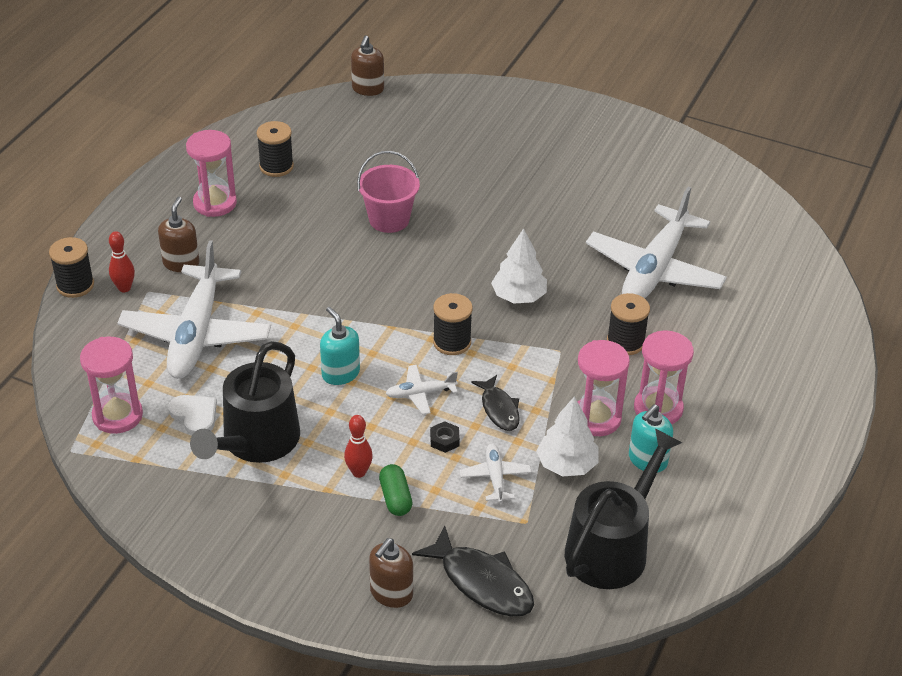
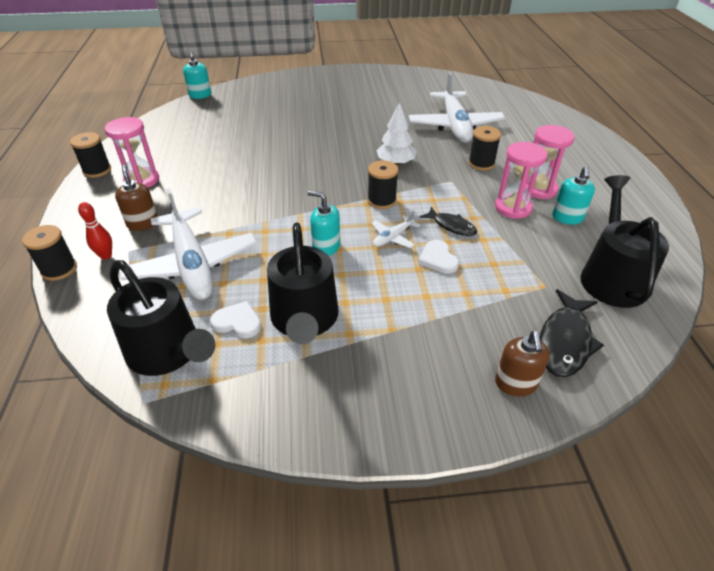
camera: 30 degrees left, 0 degrees up
(117, 415) = (168, 352): pink hourglass -> black watering can
(276, 166) = (171, 148): black spool -> black spool (97, 170)
(359, 472) = (402, 306): red bowling pin -> none
(368, 89) = (200, 95): brown soap dispenser -> turquoise soap dispenser
(389, 219) = (274, 151): pink bucket -> none
(395, 498) = (446, 311): green capsule -> none
(444, 440) = (438, 259): black nut -> white heart
(482, 582) = (565, 341): black fish -> black fish turned 105 degrees clockwise
(495, 477) = (494, 267): white plane -> none
(566, 464) = (527, 240): white tree -> none

